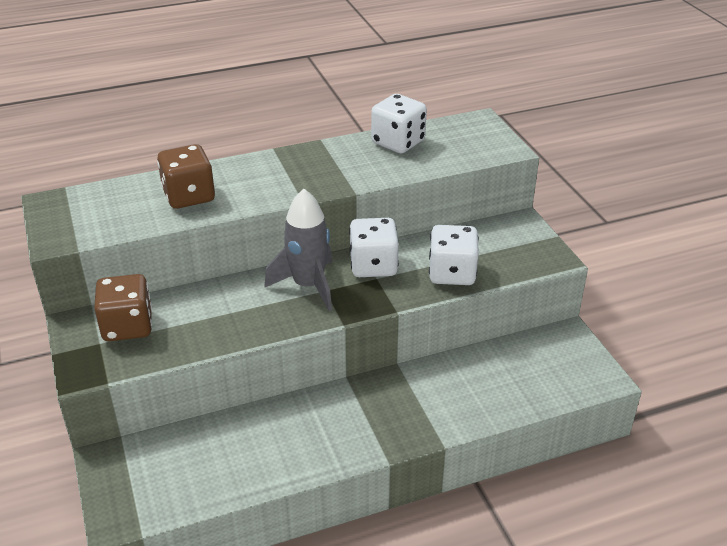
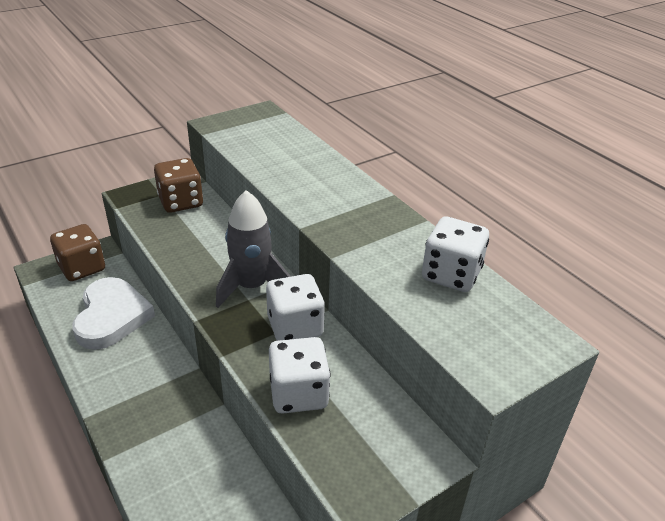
camera: 75 degrees right, 0 degrees up
(189, 196) = (290, 165): brown dice -> brown dice (82, 268)
(243, 443) = (111, 316): none -> white heart

